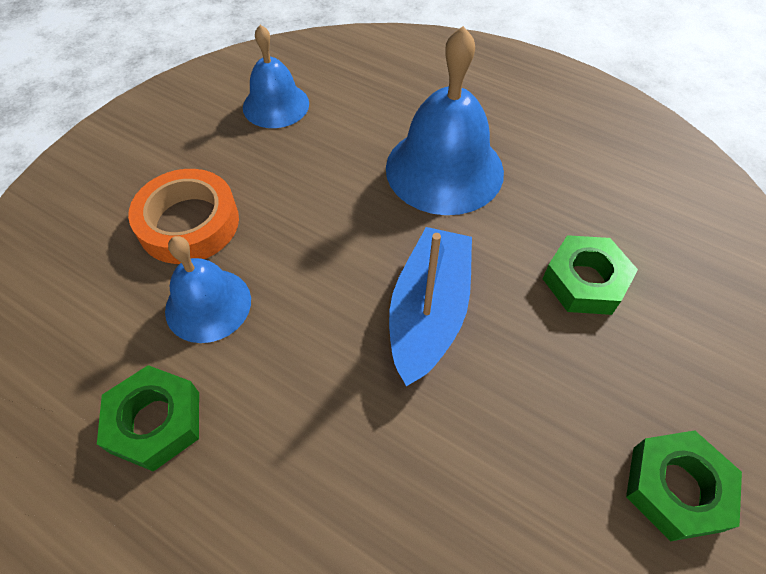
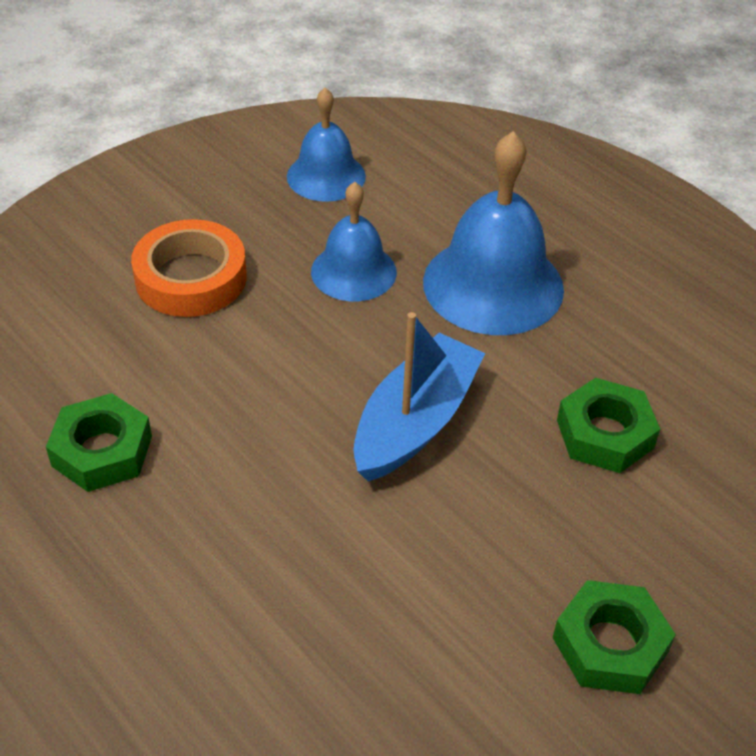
camera: 15 degrees right, 10 degrees down
(208, 305) = (186, 360): blue bell -> blue bell (353, 271)

